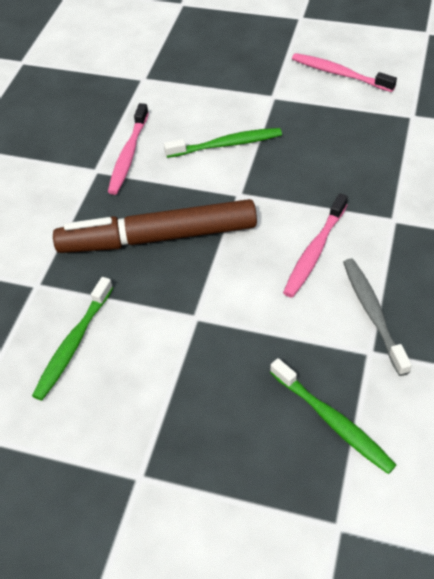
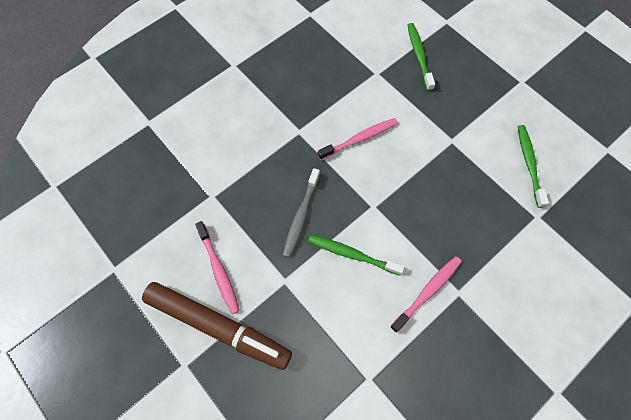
camera: 150 degrees left, 15 degrees up
(73, 344) = (529, 164): green toothbrush -> green toothbrush turned 60 degrees counterclockwise
(158, 238) = (445, 205): brown marker -> brown marker (218, 326)
(373, 313) = (359, 89): grey toothbrush -> grey toothbrush (301, 216)

